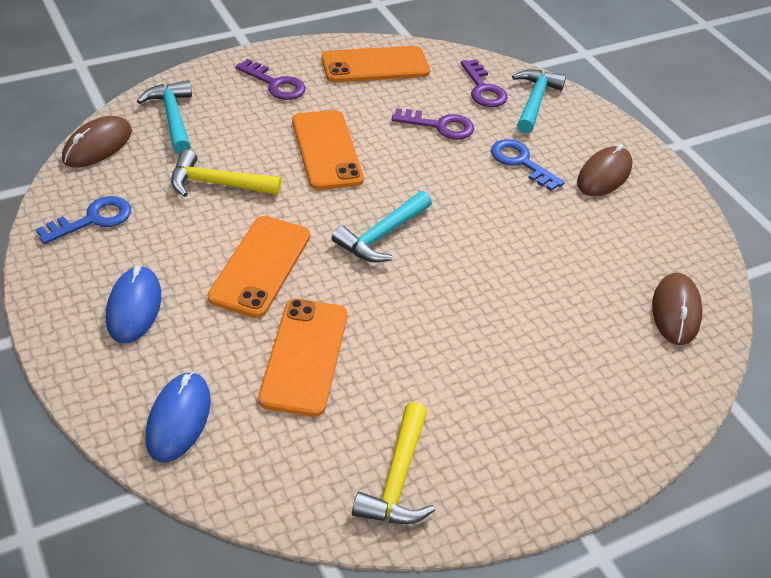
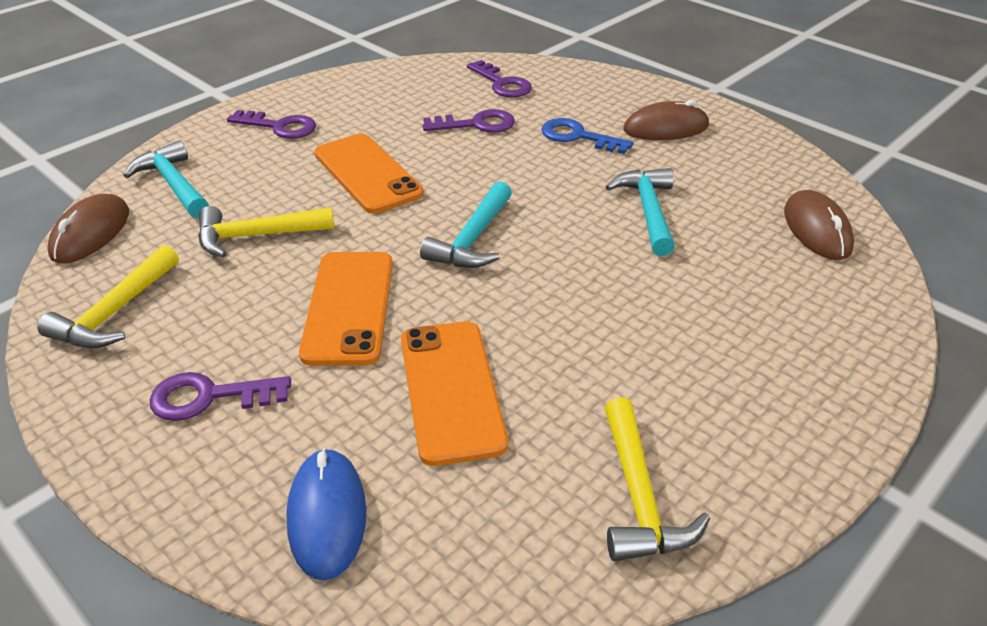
camera: 15 degrees left, 5 degrees down
(93, 219) = (115, 312): blue key -> yellow hammer
(134, 307) = (209, 397): blue mouse -> purple key
(375, 65) = (379, 87): orange phone -> none
(535, 101) = (559, 82): turquoise hammer -> turquoise hammer (647, 211)
(604, 175) = (666, 128): brown mouse -> brown mouse turned 60 degrees clockwise

